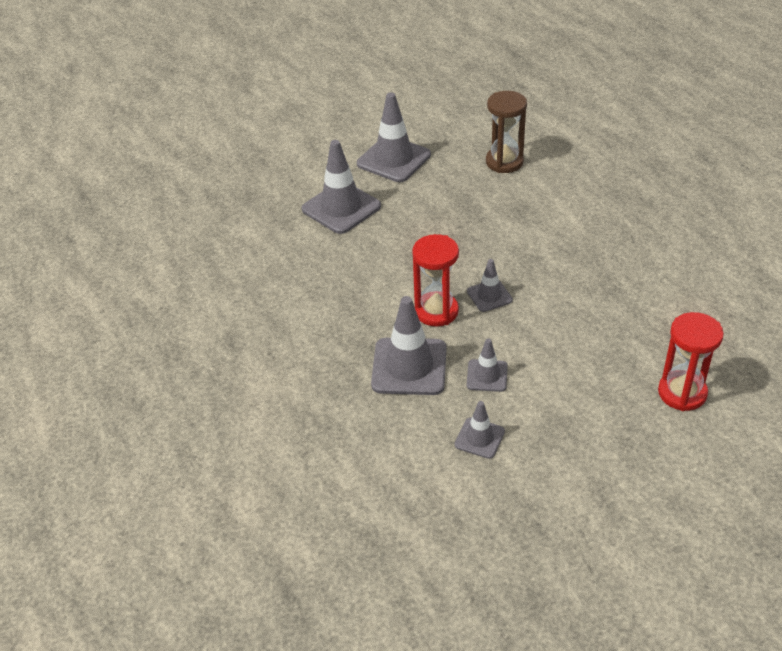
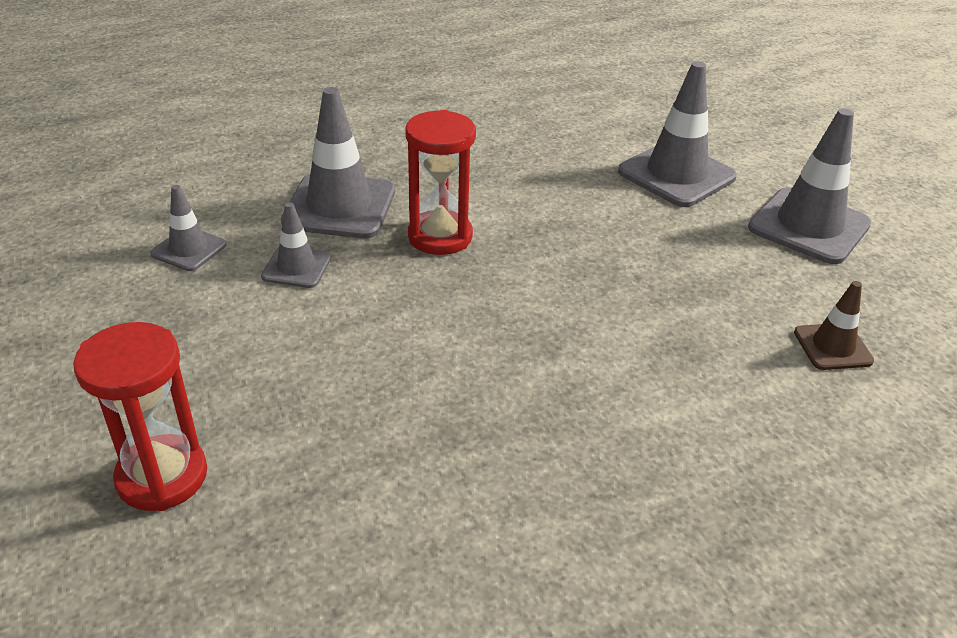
camera: 90 degrees right, 5 degrees down
(489, 296) = (463, 288): grey traffic cone -> none
(504, 162) = (832, 347): brown hourglass -> brown traffic cone

